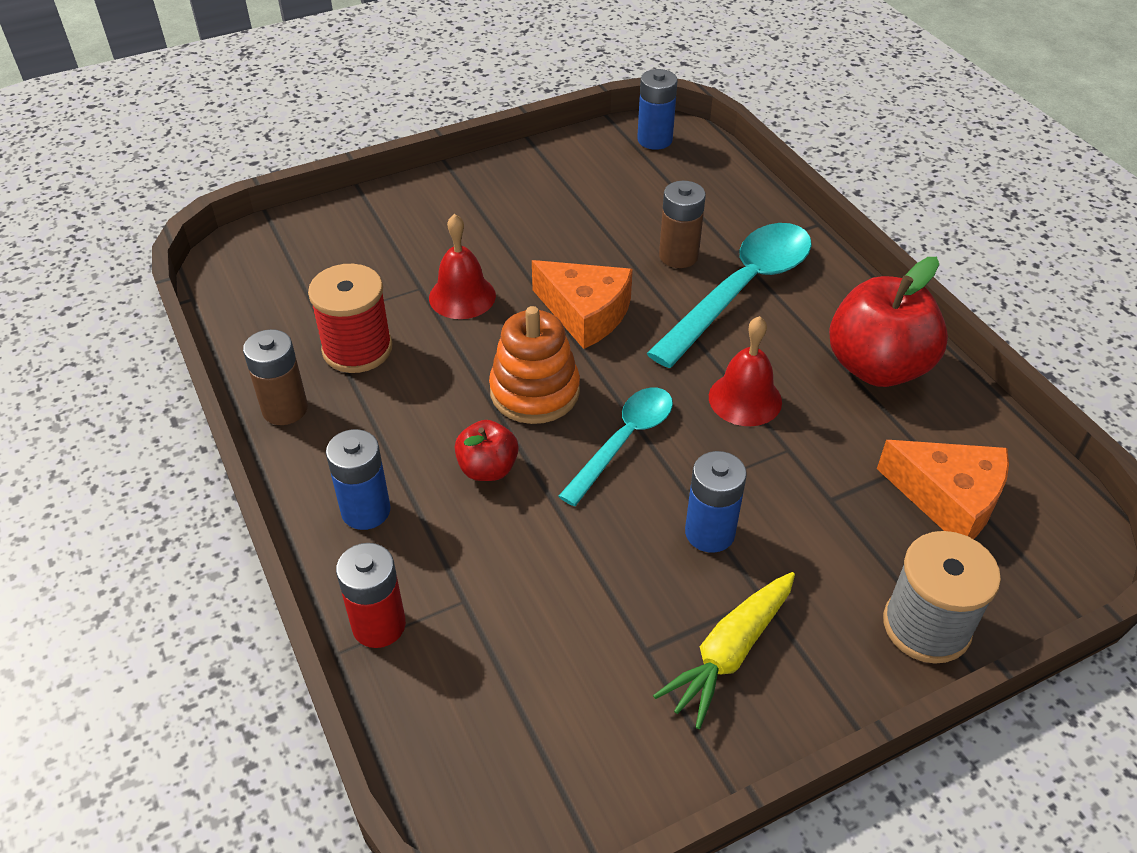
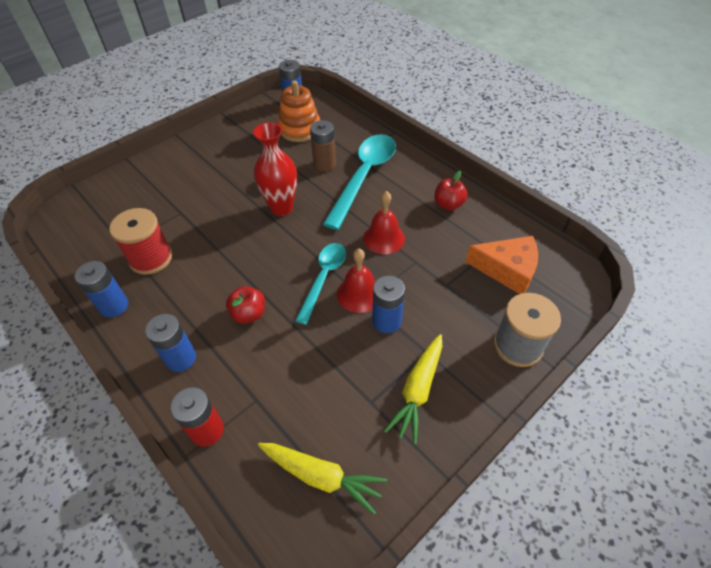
camera: 15 degrees left, 5 degrees up
(285, 409) = (114, 306): brown battery -> blue battery
(462, 296) = (207, 213): red bell -> red bell (359, 294)
(534, 391) = (264, 260): orange stacking toy -> orange stacking toy (300, 129)
(535, 738) = (321, 476): none -> yellow carrot
(585, 313) = (281, 208): orange cheese -> red vase
(877, 367) = (448, 204): red apple -> red apple, size x0.52

